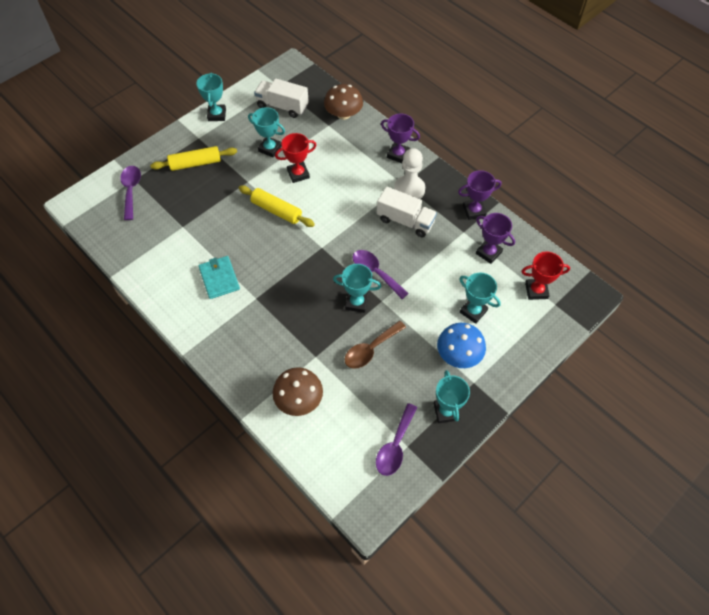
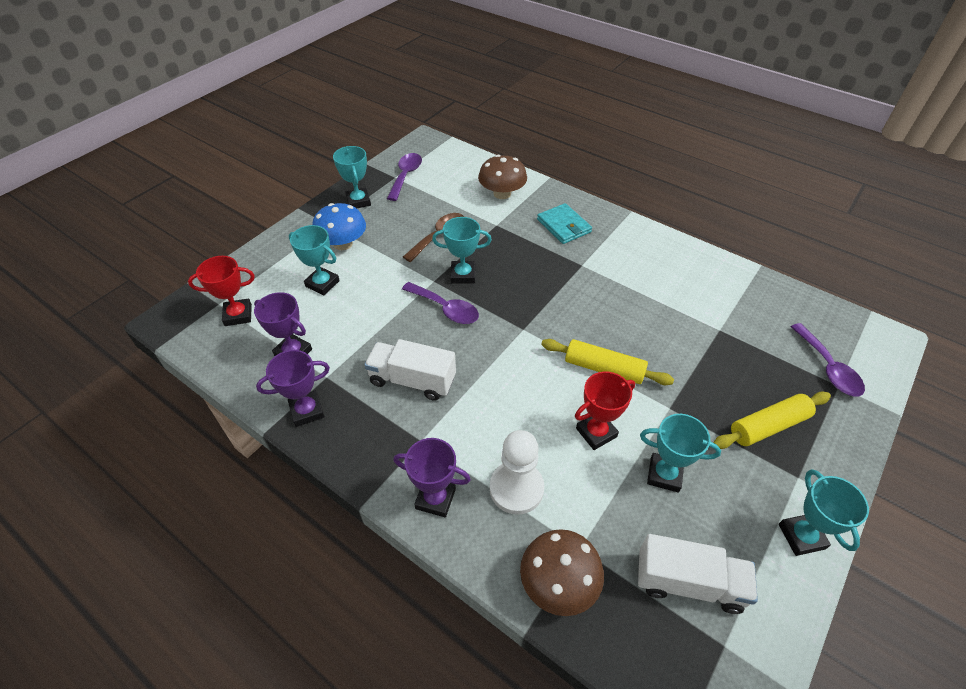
camera: 170 degrees right, 10 degrees down
(219, 278) = (635, 278): turquoise wallet -> turquoise wallet (564, 226)
(409, 189) = (410, 432): white pawn -> white pawn (516, 488)

